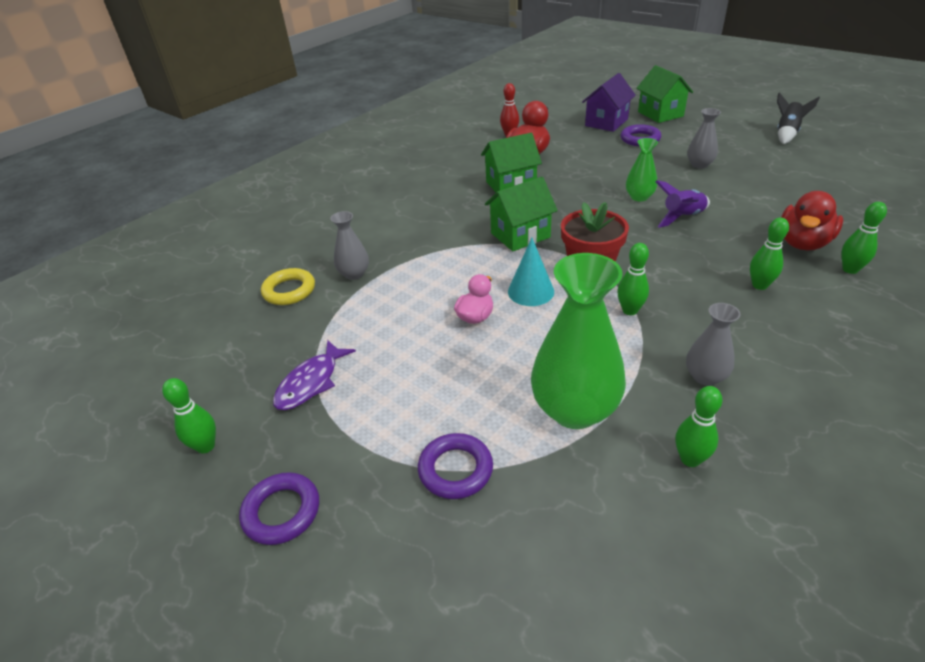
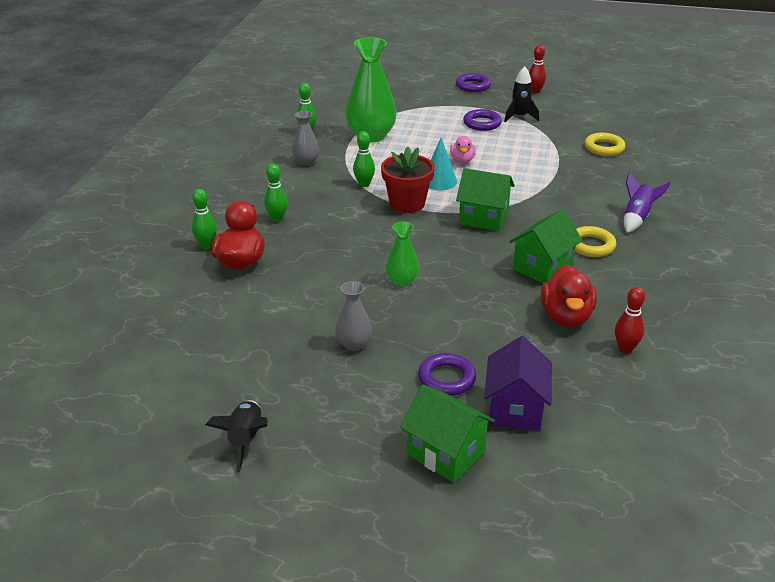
camera: 150 degrees right, 5 degrees down
(206, 446) = (535, 91): green bowling pin -> red bowling pin
(311, 382) = (519, 117): purple fish -> black rocket
(354, 274) = (576, 165): grey vase -> none
(451, 193) = (591, 245): none -> yellow ring
(455, 469) = (412, 108): purple ring -> purple ring (482, 123)
(520, 235) = (483, 218): green house -> green house turned 75 degrees clockwise
(682, 217) = (351, 266): purple rocket -> purple rocket (637, 218)

